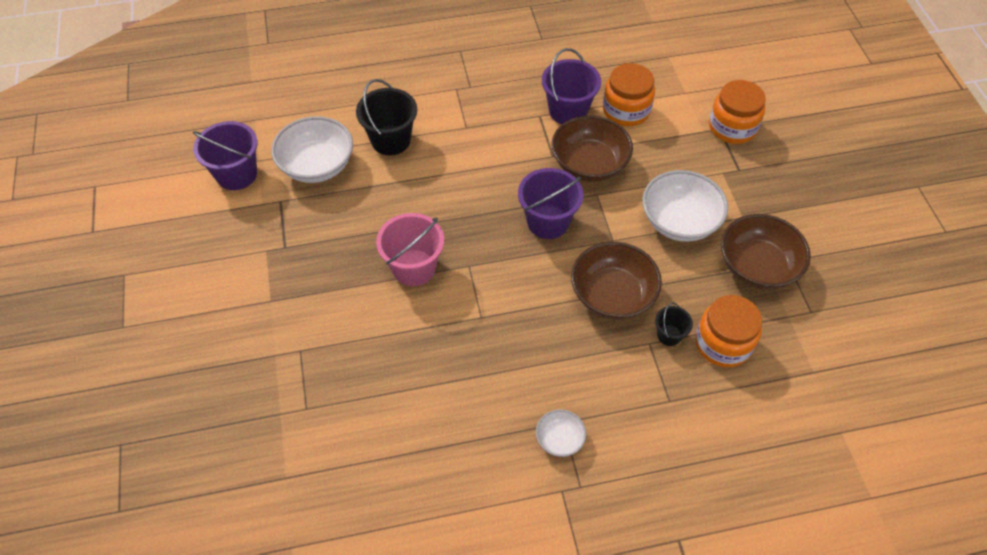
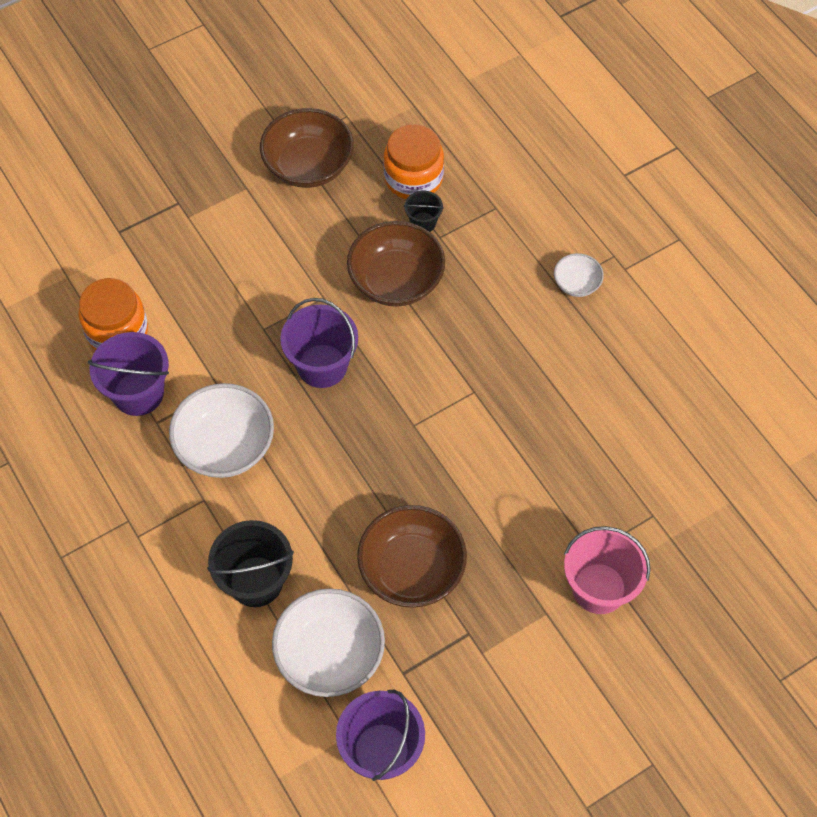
camera: 110 degrees left, 5 degrees up
(414, 268) = (439, 479): pink bucket -> pink bucket (599, 588)
(589, 164) = (220, 347): brown bowl -> brown bowl (412, 569)
(679, 221) = (273, 243): white bowl -> white bowl (225, 446)
(732, 127) = (112, 220): orange jar -> none

